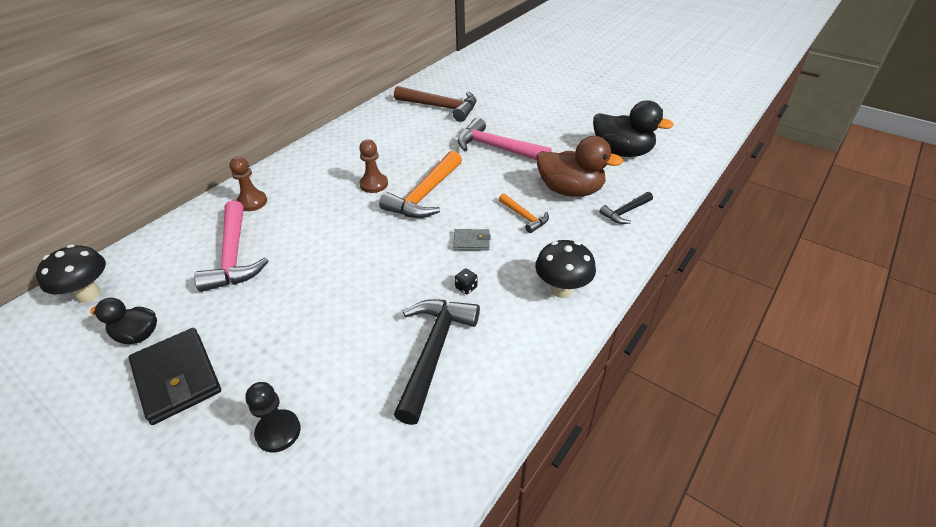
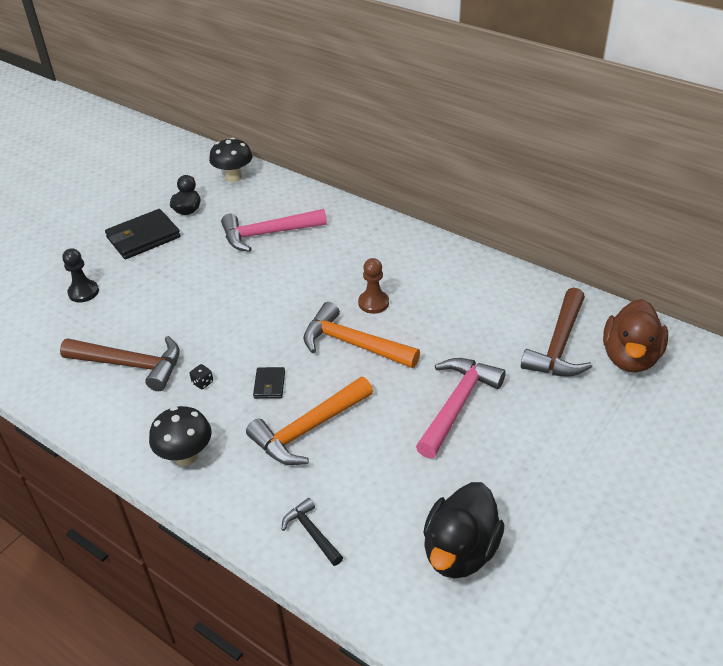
camera: 90 degrees right, 0 degrees up
(252, 202) = (344, 228): brown pawn -> none
(434, 352) = (131, 365): black hammer -> brown hammer
(471, 241) = (269, 385): grey wallet -> black wallet
(524, 217) = (308, 429): orange hammer -> orange hammer, size x1.88
(570, 190) = (360, 477): brown duck -> brown duck (630, 357)

